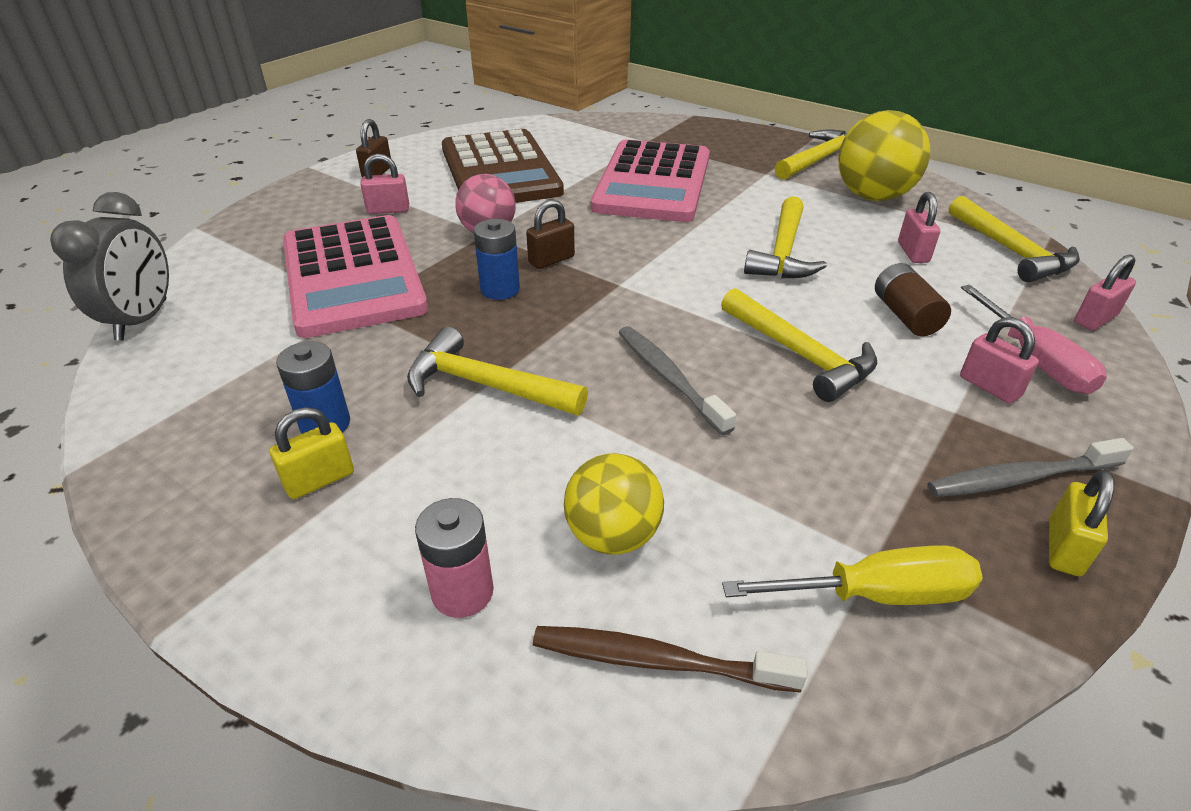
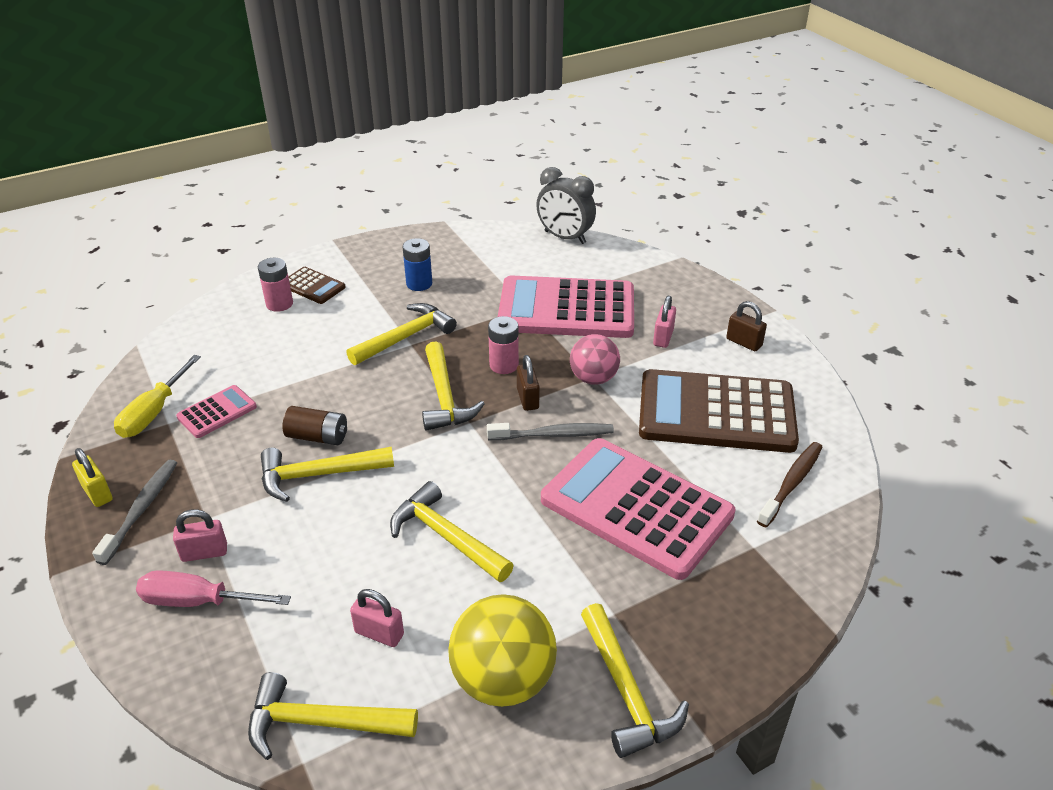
camera: 115 degrees right, 0 degrees up
(319, 480) = (380, 278): yellow padlock -> none
(377, 568) = (313, 286): none -> brown calculator
(500, 289) = (504, 365): blue battery -> pink battery
(591, 312) = (445, 397): none -> yellow hammer
(613, 535) = (264, 349): yellow ball -> none
(657, 661) = (198, 341): brown toothbrush -> brown toothbrush (791, 483)
(669, 378) = (350, 406): grey toothbrush -> grey toothbrush (553, 434)
(798, 508) = (217, 412): none -> pink calculator
(905, 316) = (306, 560): brown battery -> brown battery (317, 437)
(1095, 319) = (192, 691): pink padlock -> none

